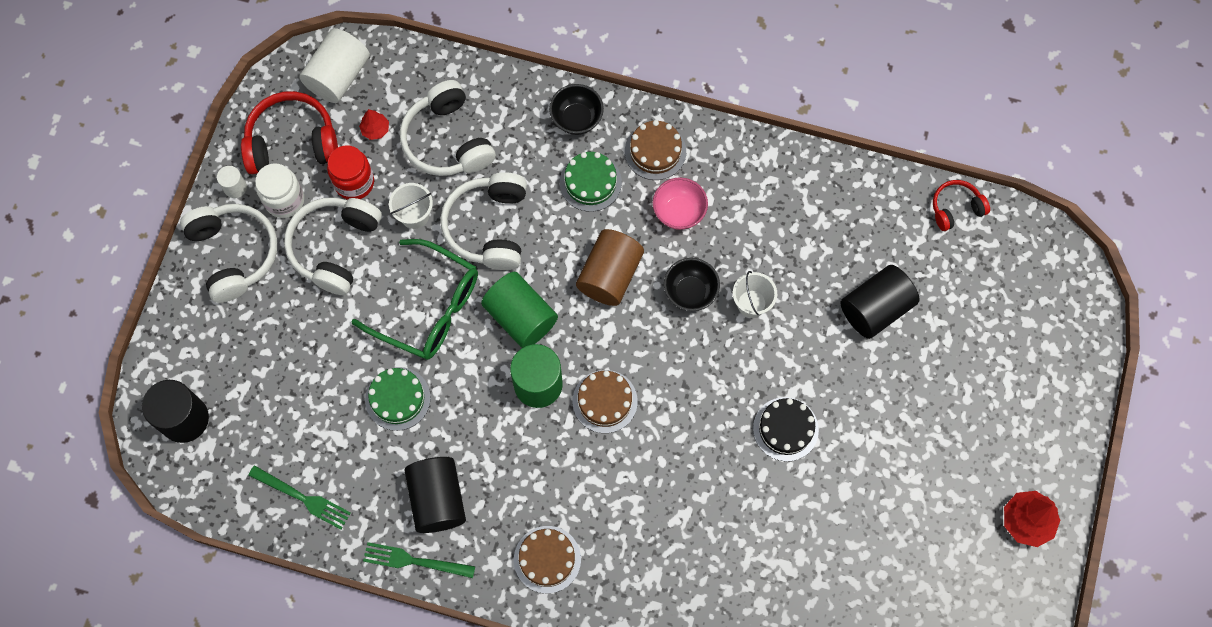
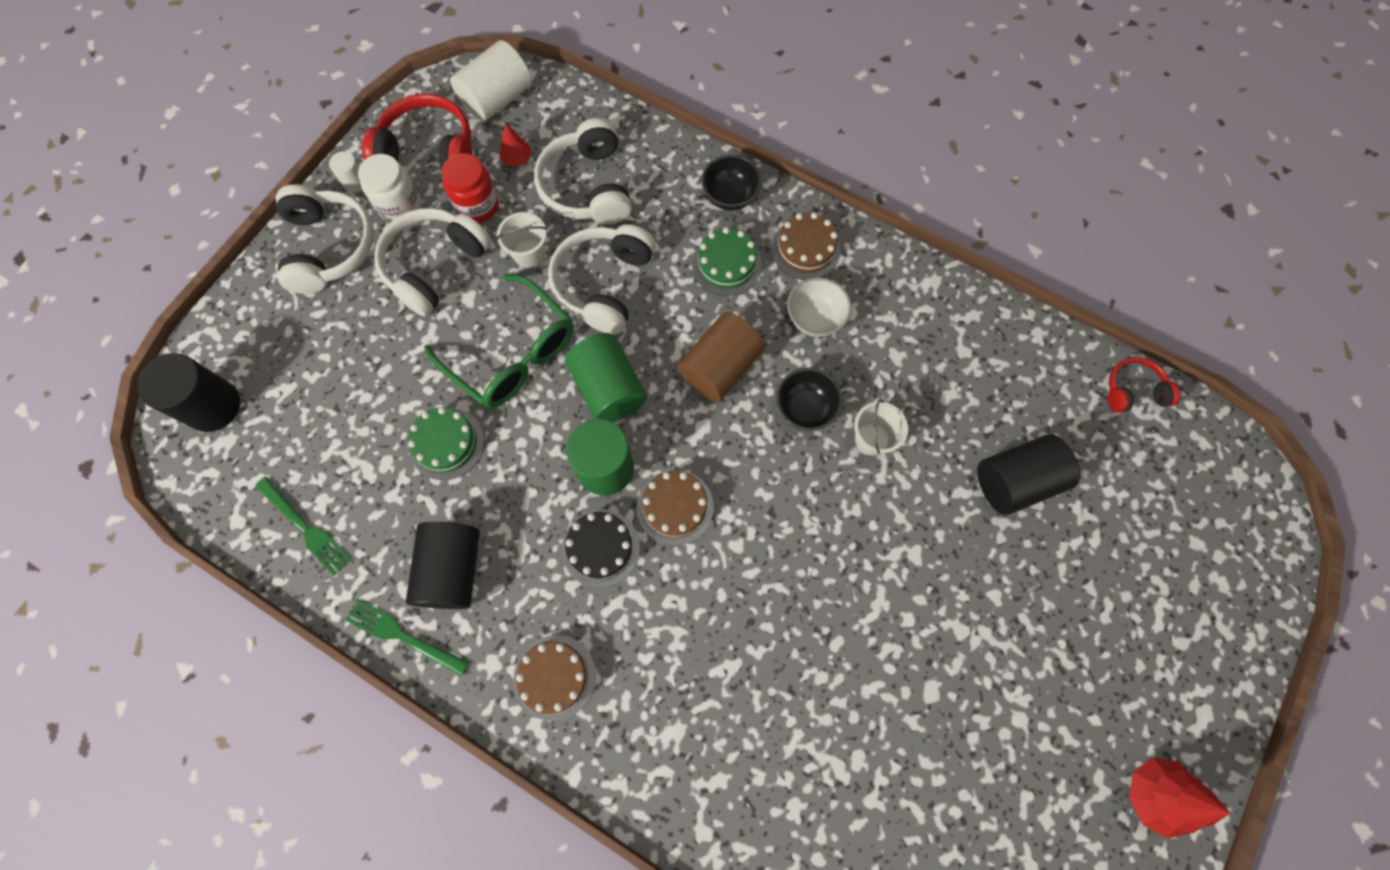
camera: 15 degrees right, 0 degrees up
(679, 212) = (815, 319): pink bowl -> white bowl
(785, 429) = (877, 595): black cake -> black cake (600, 548)

